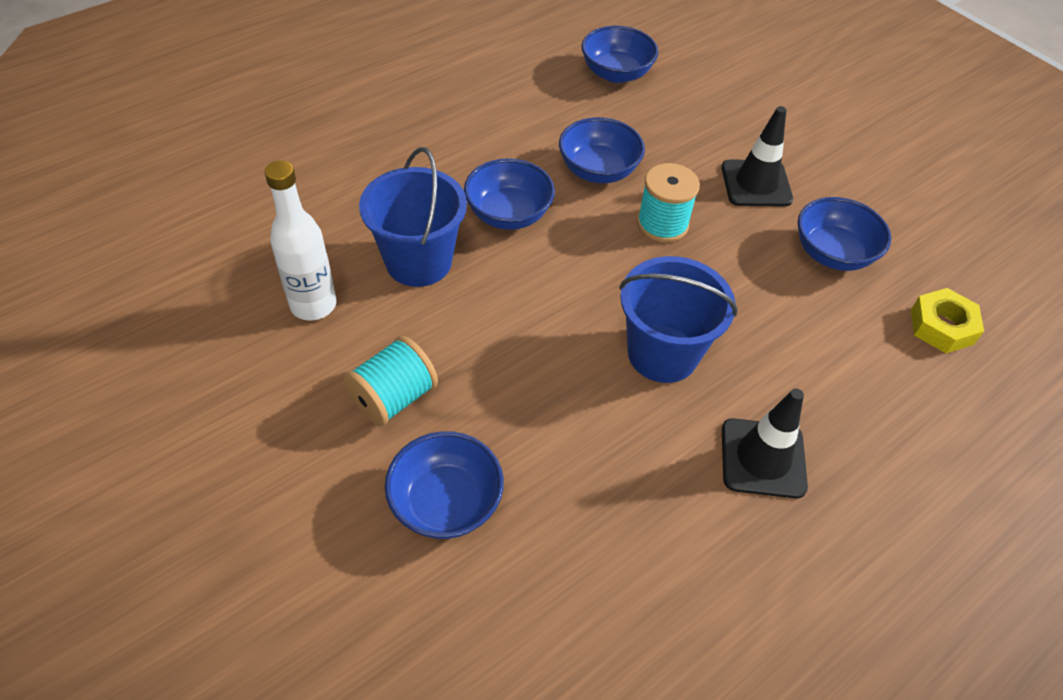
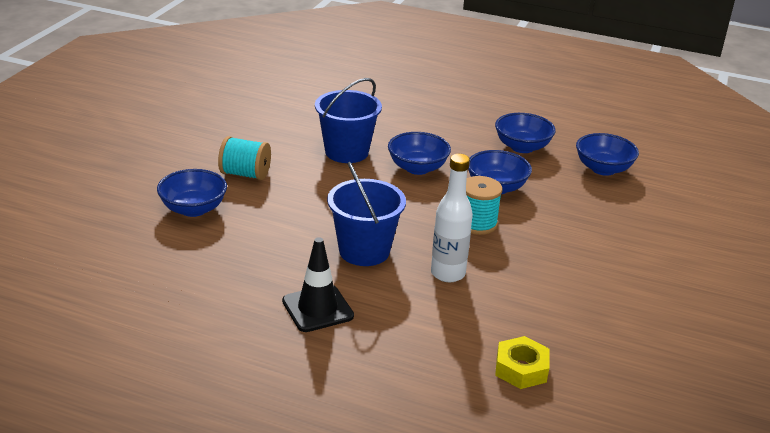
camera: 60 degrees right, 20 degrees down
(313, 305) = (283, 133): white bottle -> white bottle (448, 273)
(756, 184) = (567, 252): black traffic cone -> none
(832, 253) = (537, 301): blue bowl -> blue bowl (522, 147)

